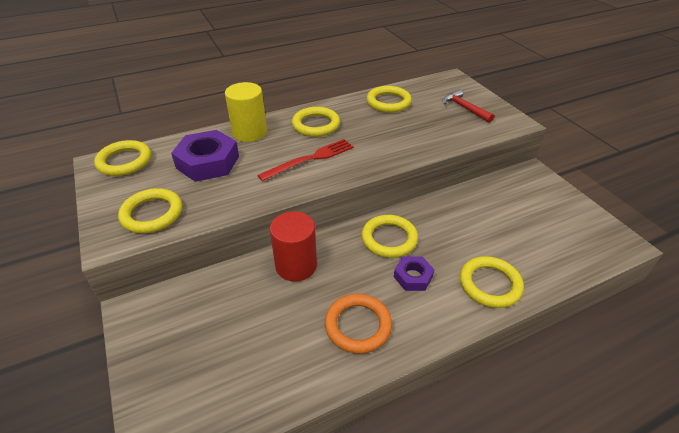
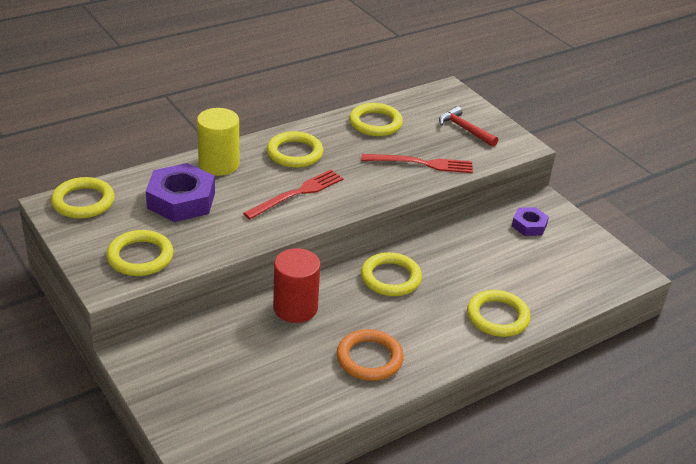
camera: 10 degrees left, 5 degrees down
(413, 277) = (419, 313): purple nut -> purple nut (529, 225)
(424, 135) = (421, 163): none -> red fork

